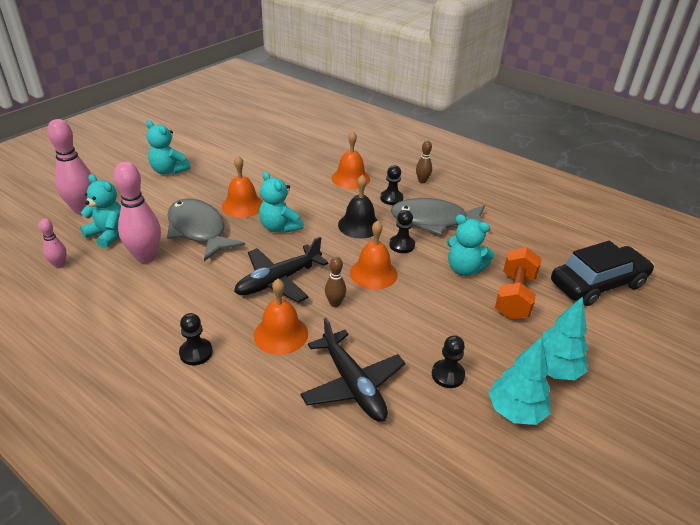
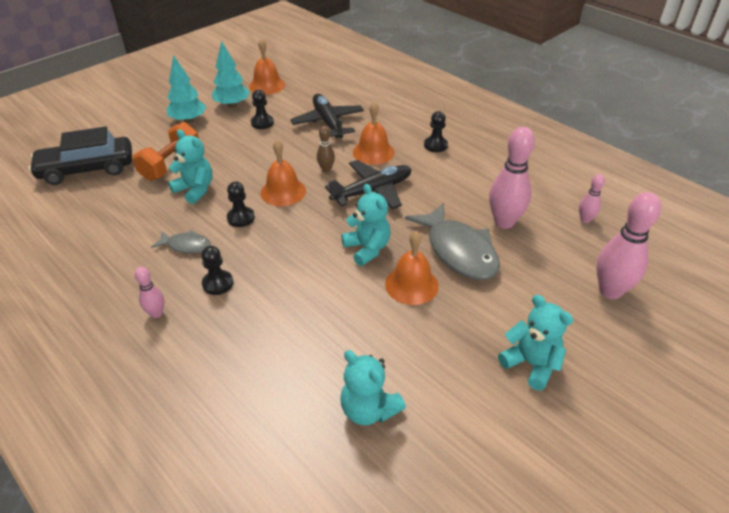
camera: 170 degrees left, 5 degrees up
(108, 234) = (557, 252): turquoise teddy bear -> turquoise teddy bear (368, 409)
(350, 178) = (257, 326): orange bell -> orange bell (267, 85)
(359, 225) = (275, 245): black bell -> none
(422, 181) = (156, 313): brown bowling pin -> pink bowling pin
(434, 220) = (186, 246): grey fish -> grey fish, size x0.50

